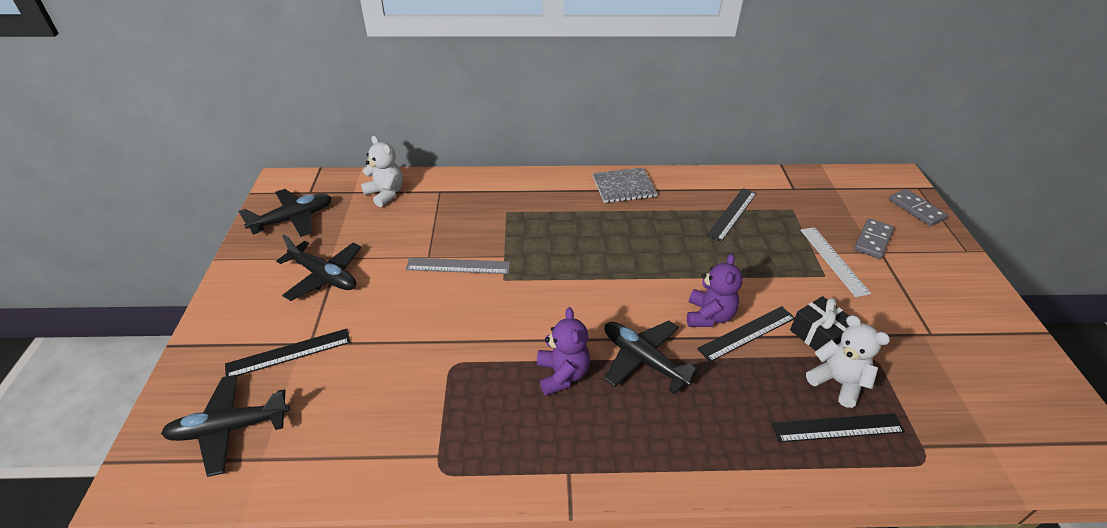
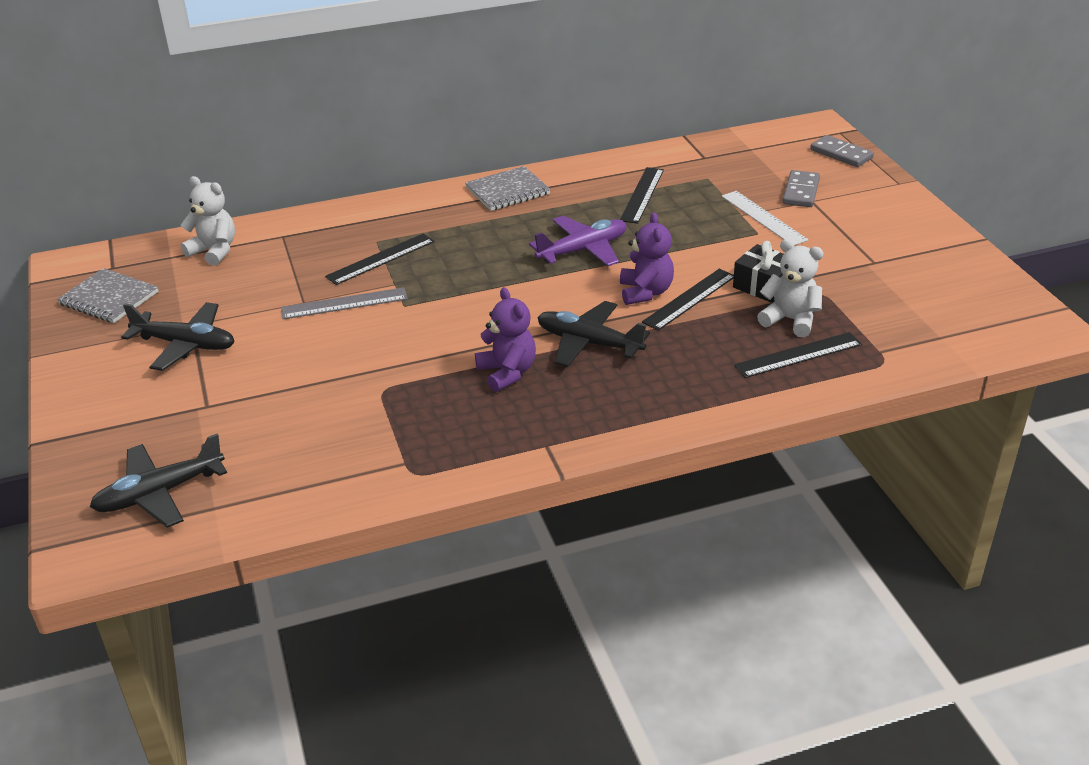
camera: 15 degrees left, 5 degrees down
(289, 353) = (187, 419): black ruler -> black ruler (381, 259)
(293, 219) = (109, 298): black plane -> grey notebook
(667, 258) = (583, 250): none -> purple plane

